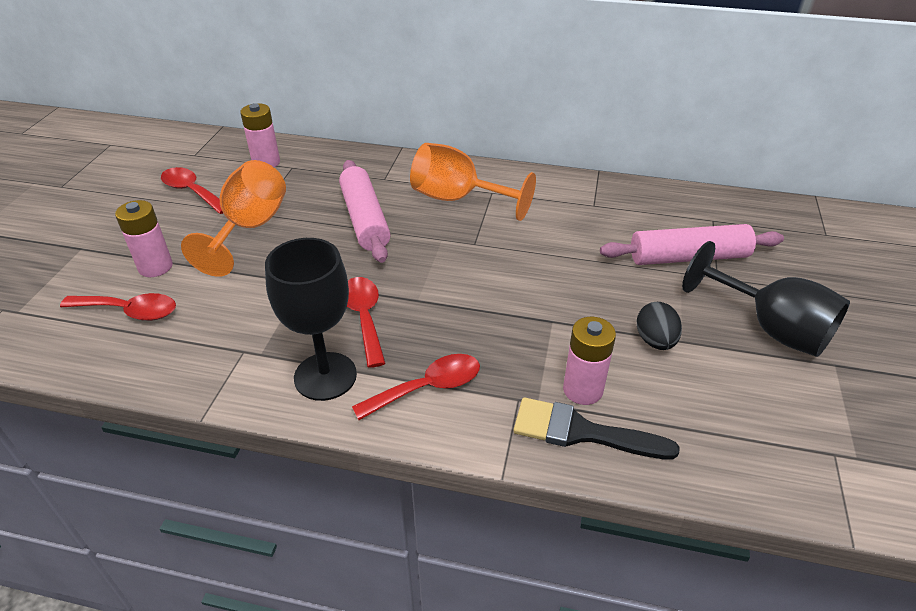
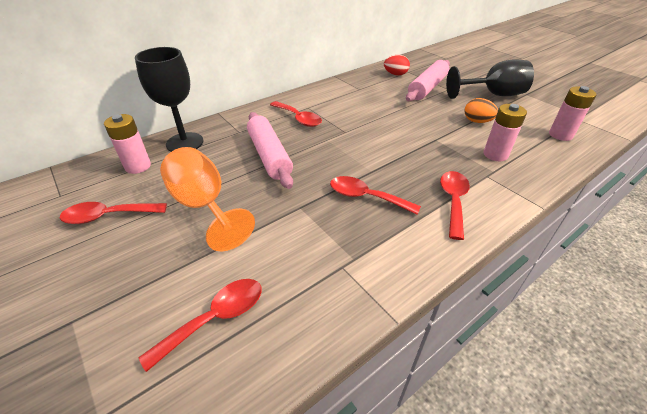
camera: 50 degrees left, 0 degrees up
(155, 267) = (177, 277): pink battery -> pink battery (560, 135)
(325, 376) = (407, 237): black goblet -> black goblet (185, 143)
(364, 219) = (269, 156): pink rolling pin -> pink rolling pin turned 45 degrees clockwise
(458, 199) = (298, 118): orange goblet -> red spoon
(581, 432) = (525, 169): black brush -> none
(655, 341) = (477, 121): black egg -> orange egg
(684, 213) = (395, 74): none -> red egg

